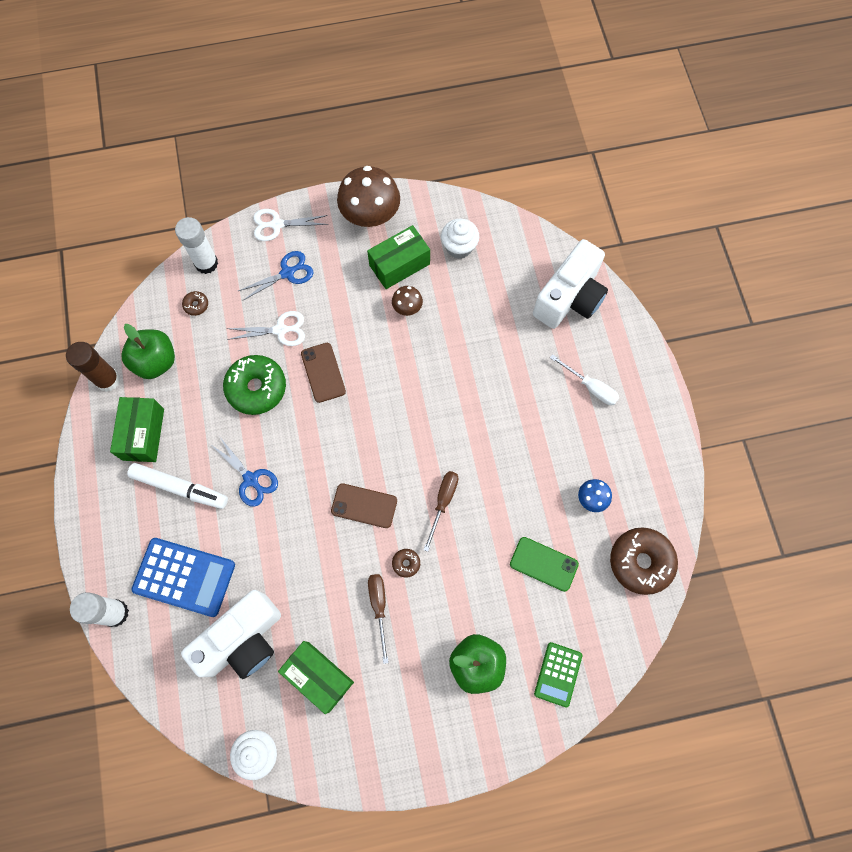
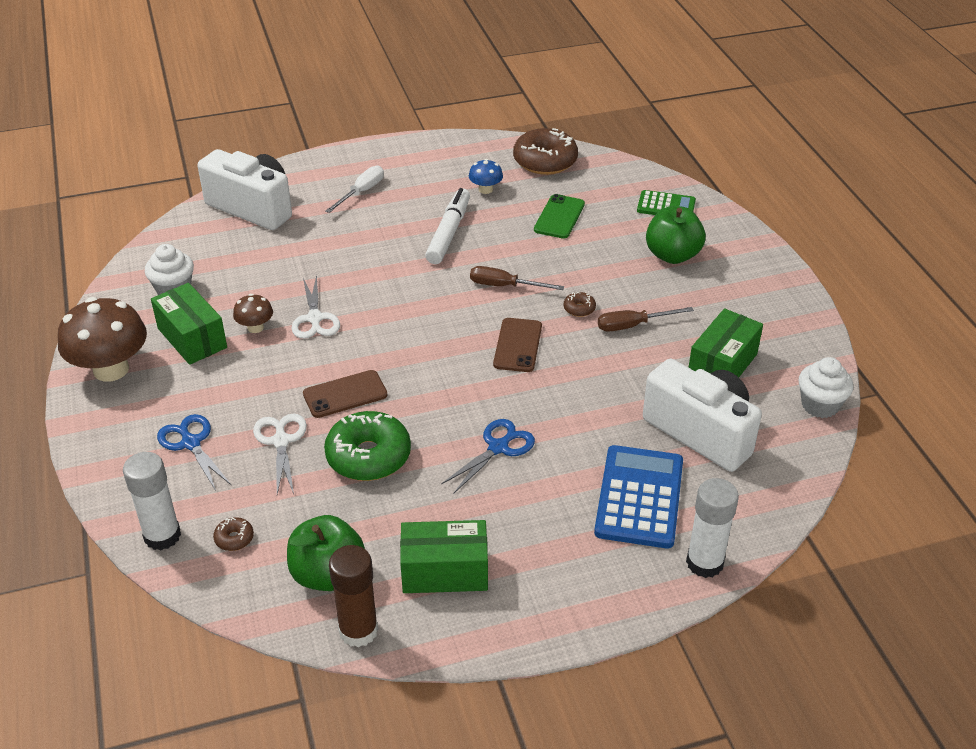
camera: 95 degrees left, 30 degrees down
(180, 488) = (519, 518): white marker -> white marker (449, 233)
(276, 225) = (108, 463): white scissors -> white scissors (315, 319)

